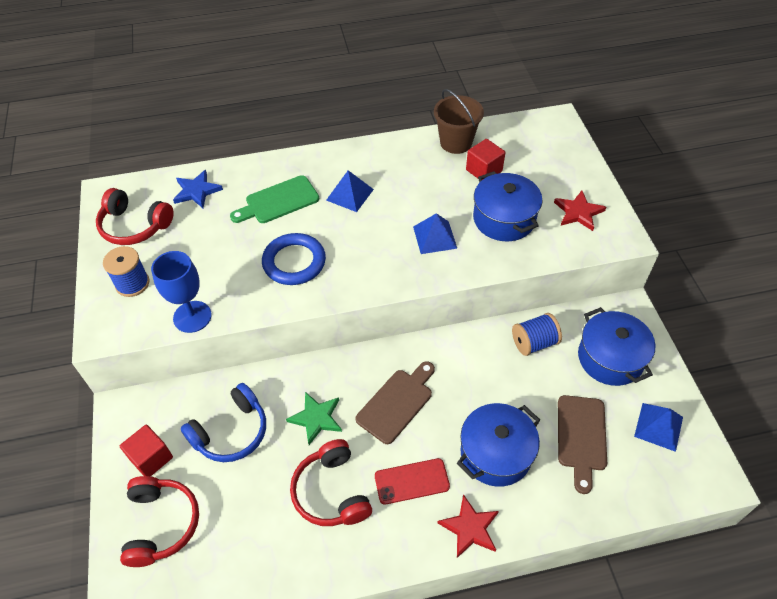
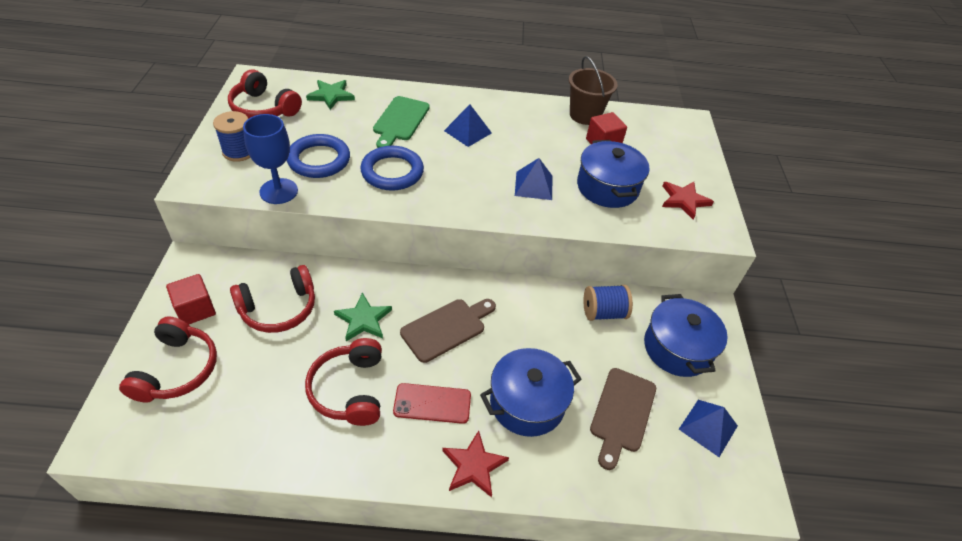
camera: 10 degrees right, 5 degrees down
(197, 191) = (331, 95): blue star -> green star
(216, 270) = (319, 160): none -> blue ring
(231, 432) = (279, 309): blue headphones -> red headphones
(278, 201) = (400, 121): green cutting board -> green cutting board turned 60 degrees counterclockwise

